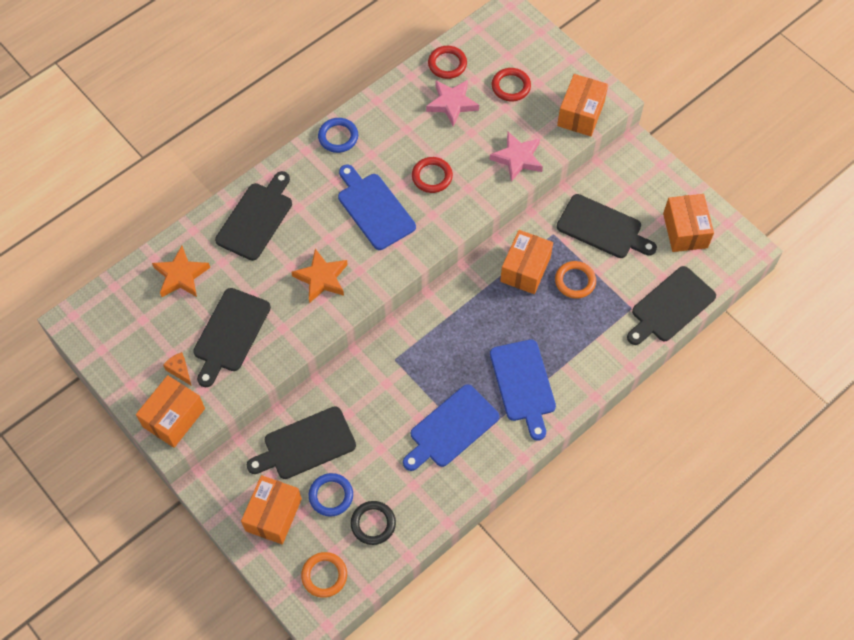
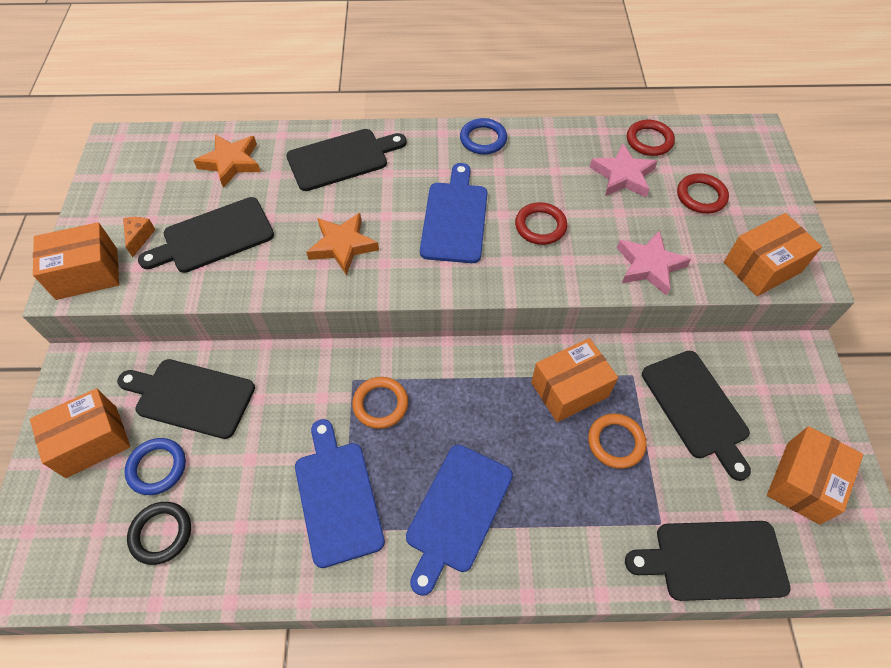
camera: 40 degrees right, 5 degrees down
(324, 575) = (62, 547): orange ring -> orange ring (380, 404)
(451, 428) = (337, 497): blue cutting board -> blue cutting board turned 75 degrees clockwise

